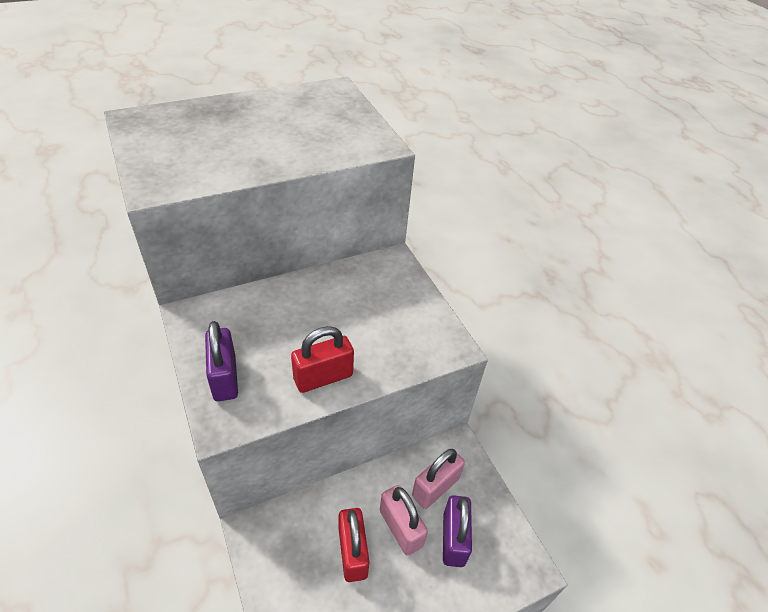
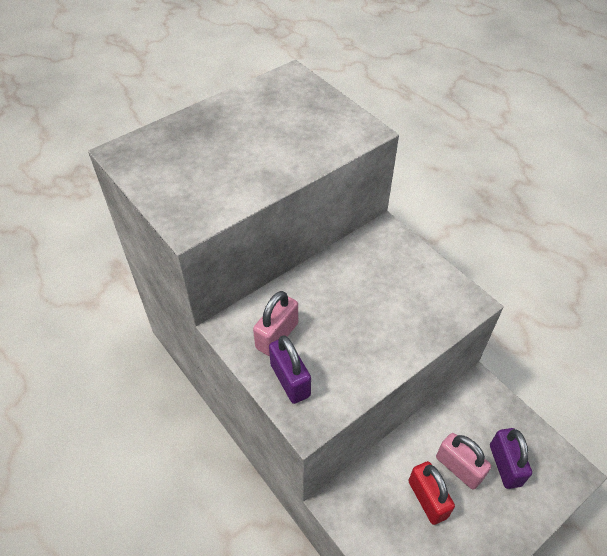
camera: 10 degrees left, 5 degrees up
(323, 377) = (374, 358): red padlock -> none
(435, 487) = (474, 425): pink padlock -> pink padlock (277, 336)

